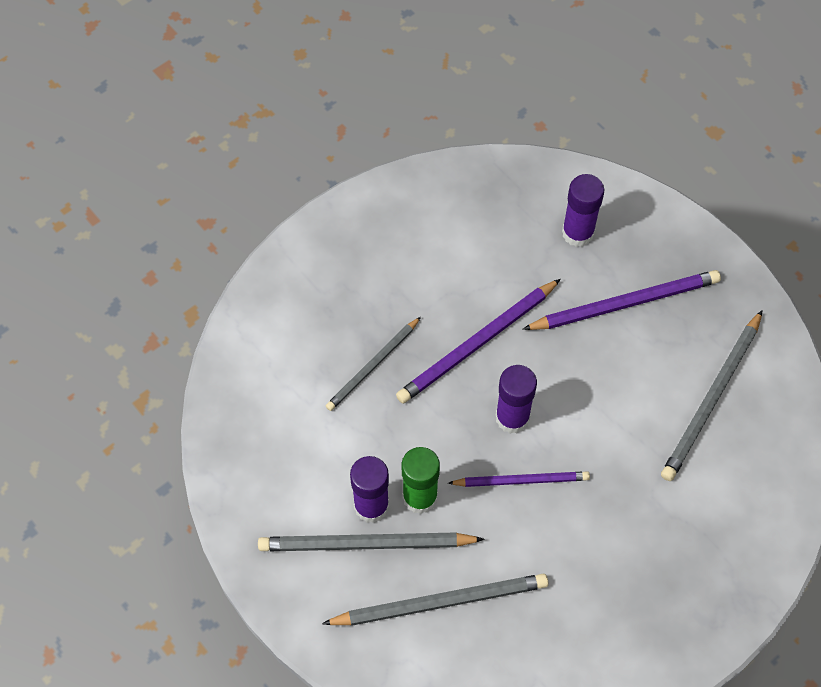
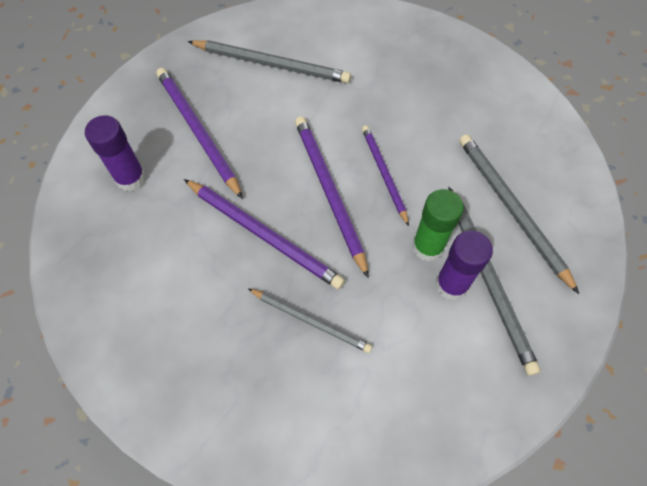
camera: 105 degrees left, 0 degrees up
(512, 418) = (329, 192): purple glue stick -> purple pencil

